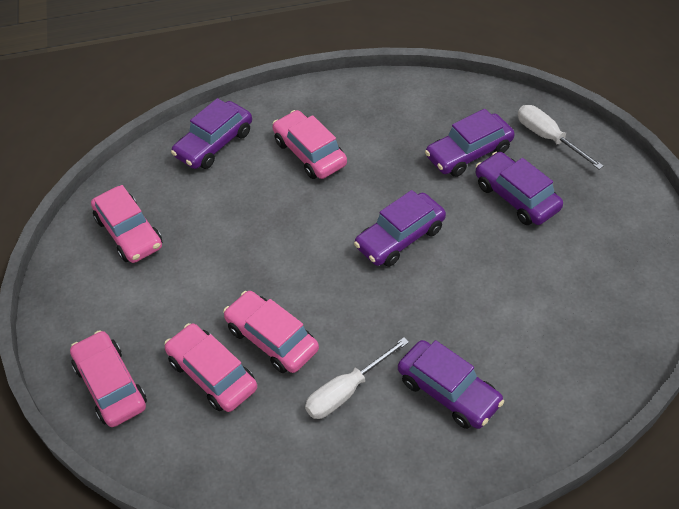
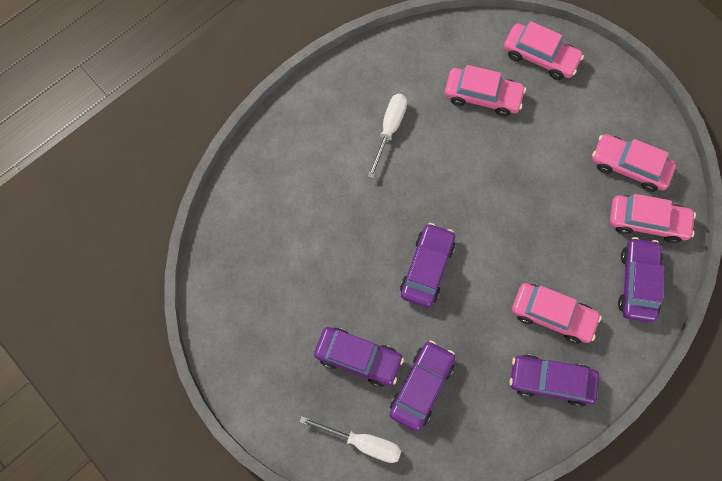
camera: 145 degrees right, 20 degrees up
(272, 339) = (462, 139): pink car -> pink car (647, 221)
(449, 391) = (324, 163): purple car -> purple car (551, 381)

